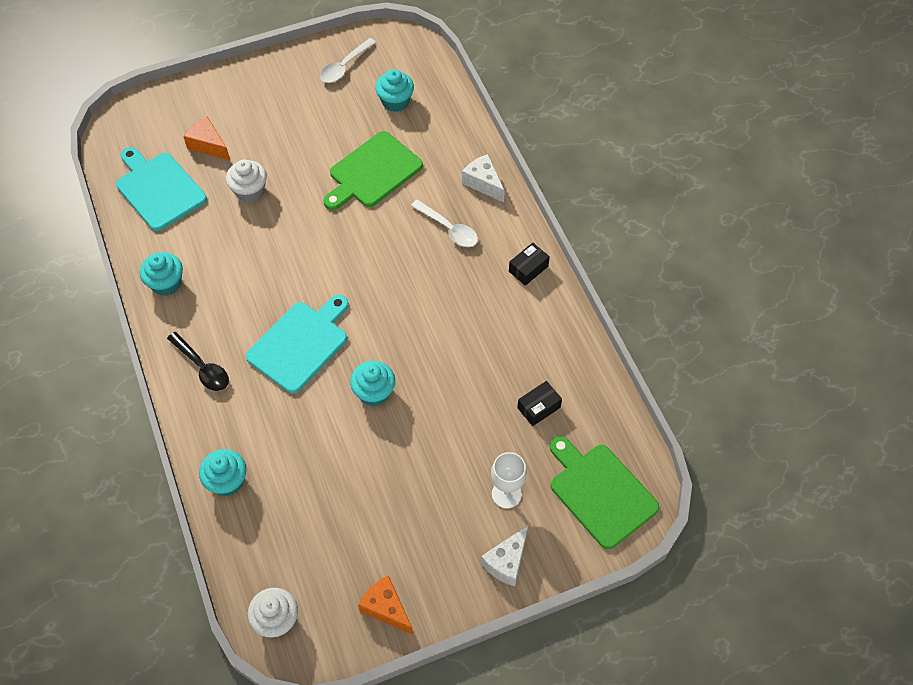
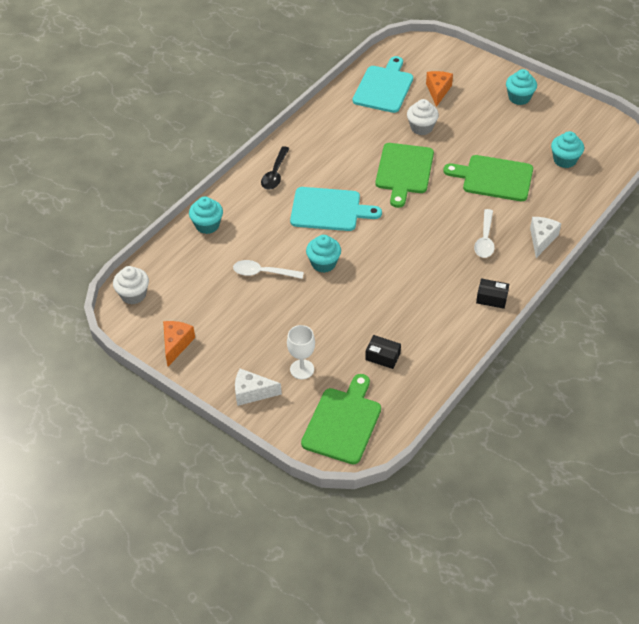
camera: 60 degrees right, 10 degrees down
(166, 283) = (320, 127): turquoise cupcake -> turquoise cupcake (519, 98)
(300, 243) = (404, 171): none -> green cutting board
(345, 66) = (567, 120): white spoon -> white spoon (263, 273)

